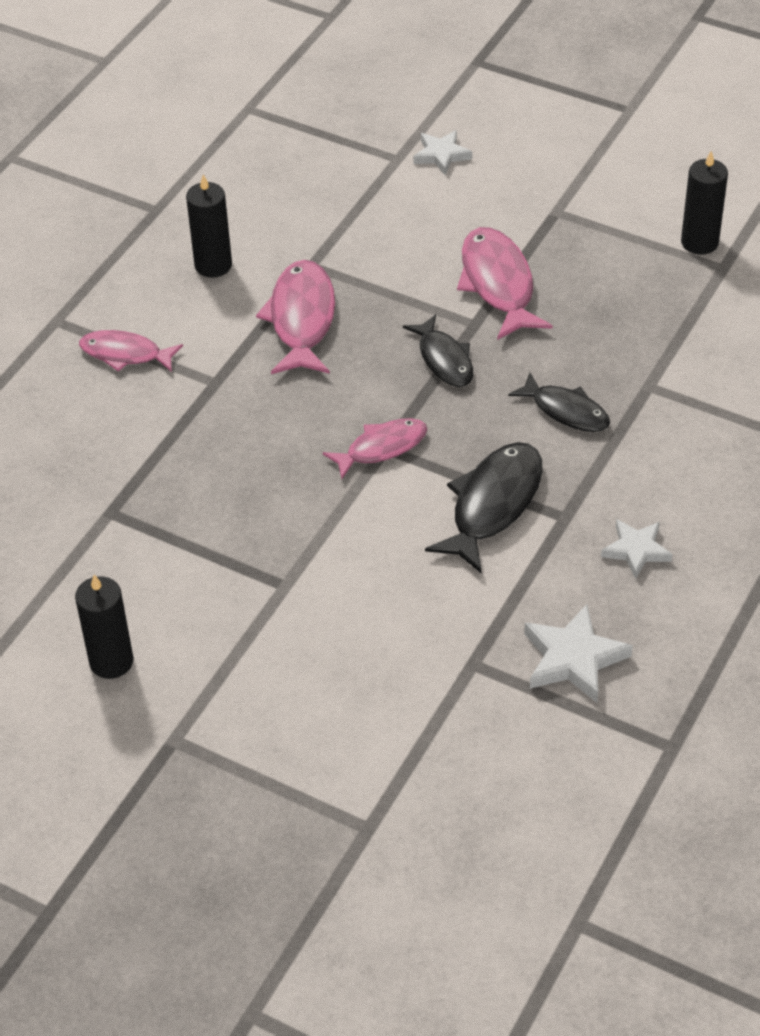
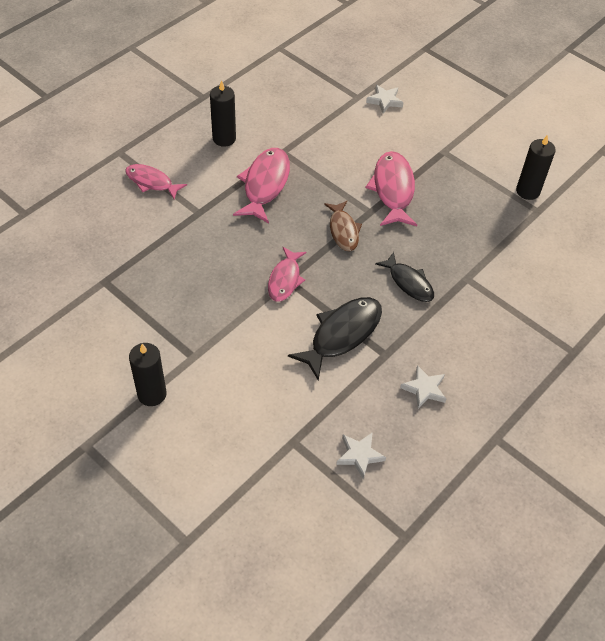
camera: 10 degrees right, 5 degrees up
(111, 661) = (67, 381): black candle -> black candle (152, 394)
(382, 448) = (285, 279): pink fish -> pink fish turned 120 degrees clockwise
(444, 359) = (343, 230): black fish -> brown fish
(573, 659) = (359, 455): white star -> white star, size x0.66

